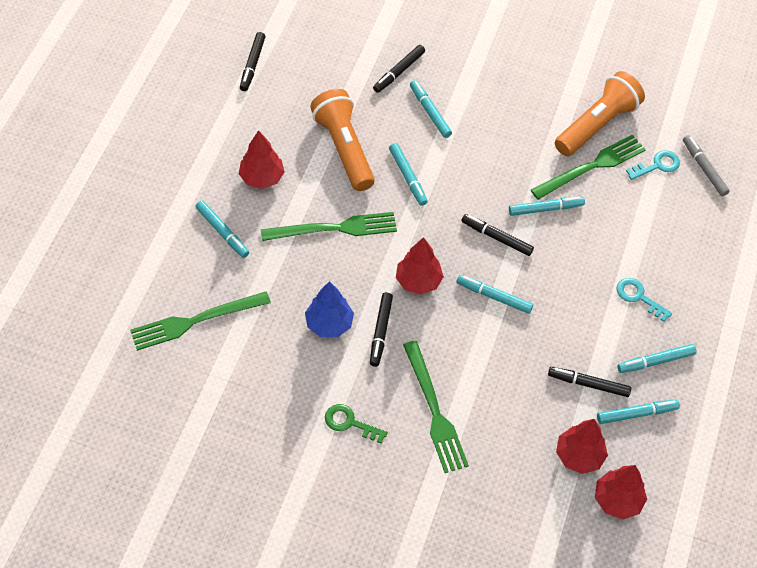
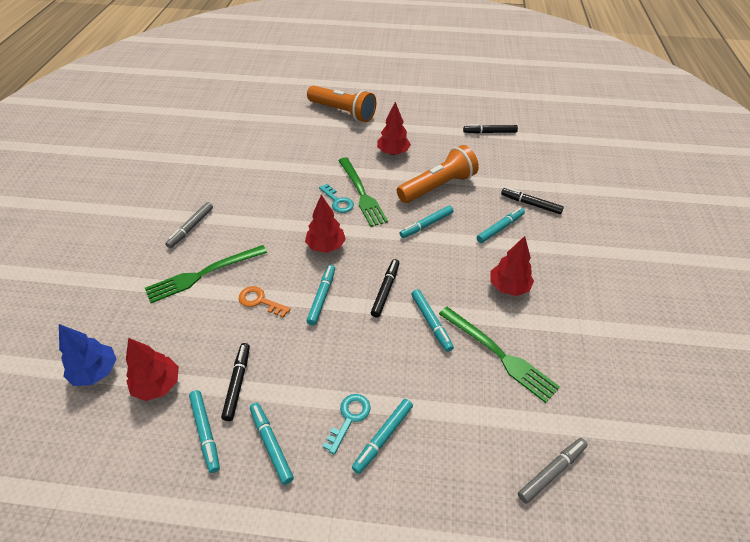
camera: 80 degrees right, 10 degrees down
(195, 321) = (267, 145): green fork -> none
(222, 232) = (341, 143): turquoise marker -> turquoise marker (383, 437)
(329, 324) = (276, 204): blue tree -> blue tree (96, 372)
(350, 423) = (191, 228): green key -> grey marker
(380, 332) = (273, 232): black marker -> none
(487, 356) = (260, 301): none -> orange key
(597, 125) = (555, 353): orange flashlight -> orange flashlight (343, 112)
(617, 500) = (106, 425): red tree -> red tree (508, 287)
(657, 165) = (531, 418): turquoise key -> turquoise key (338, 201)

